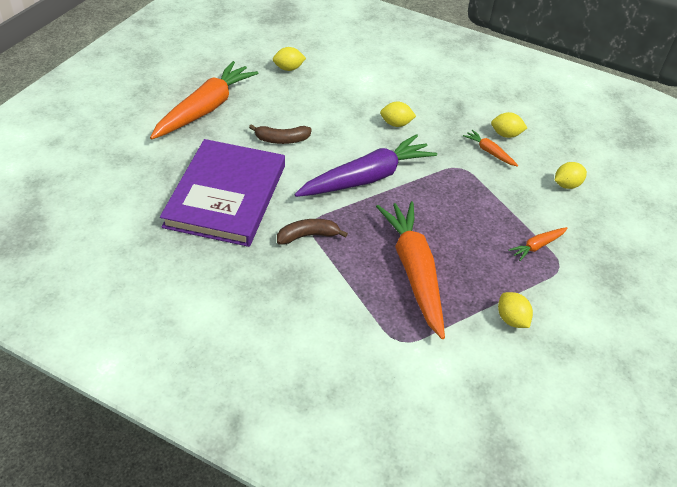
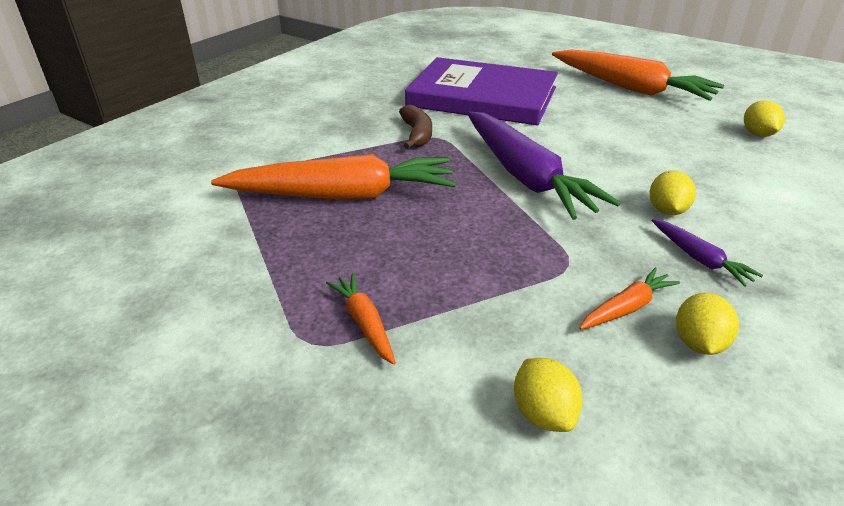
camera: 100 degrees right, 10 degrees down
(282, 140) = (589, 126): brown banana -> none
(441, 121) = (699, 259): none -> purple carrot
(511, 319) = (226, 264): yellow lemon -> none

